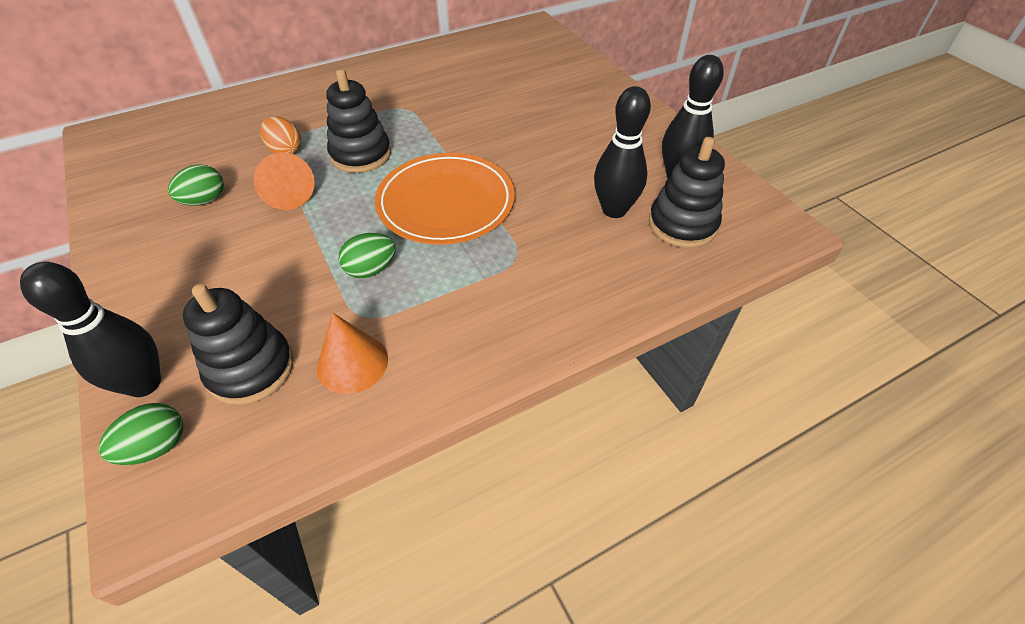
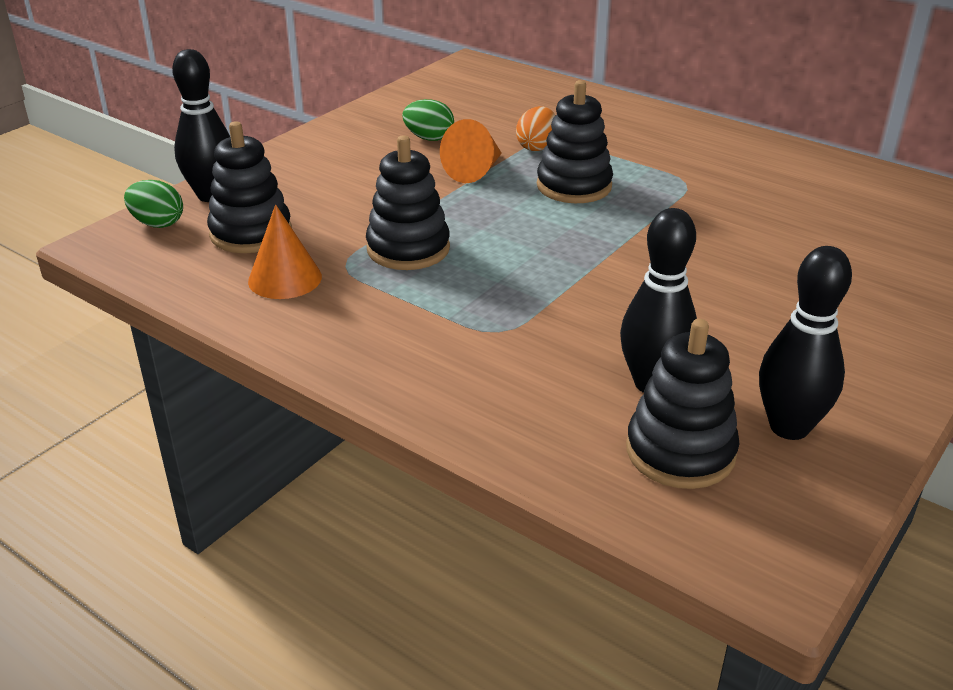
camera: 65 degrees right, 15 degrees down
(371, 269) = (408, 249): green egg -> black stacking toy
(446, 202) = (547, 259): orange plate -> none

